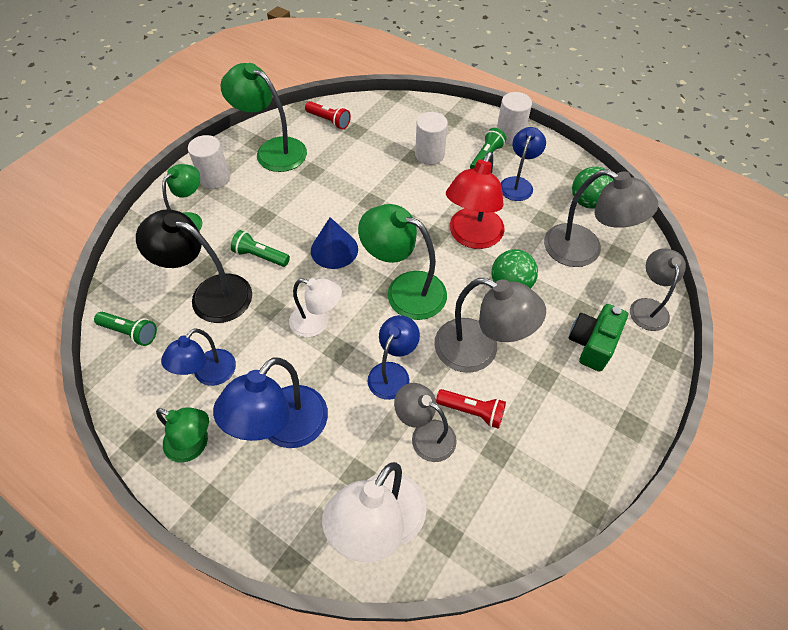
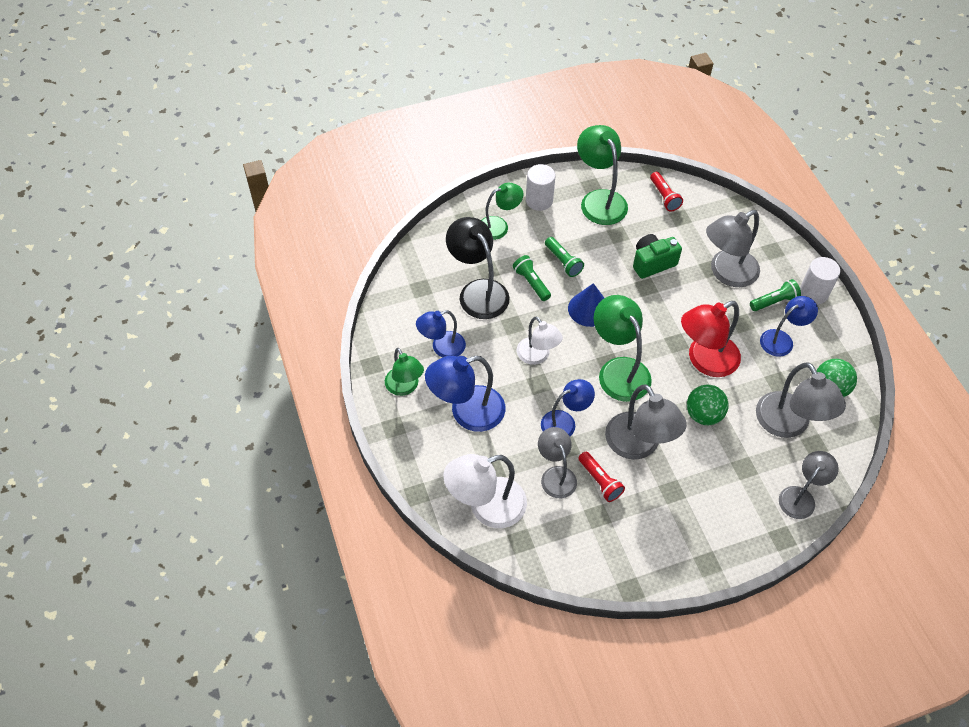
camera: 35 degrees right, 0 degrees up
(130, 332) = (409, 288): green flashlight -> green flashlight (563, 262)
(429, 155) = (726, 273): white cylinder -> grey lamp
(592, 344) = (729, 494): green camera -> green camera (652, 263)

